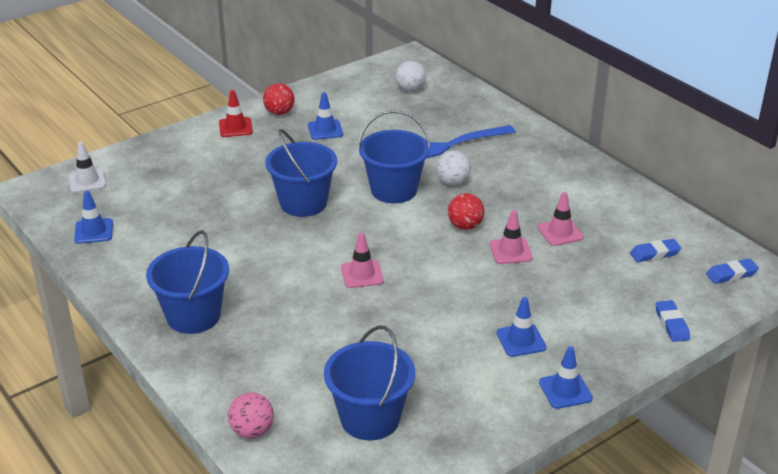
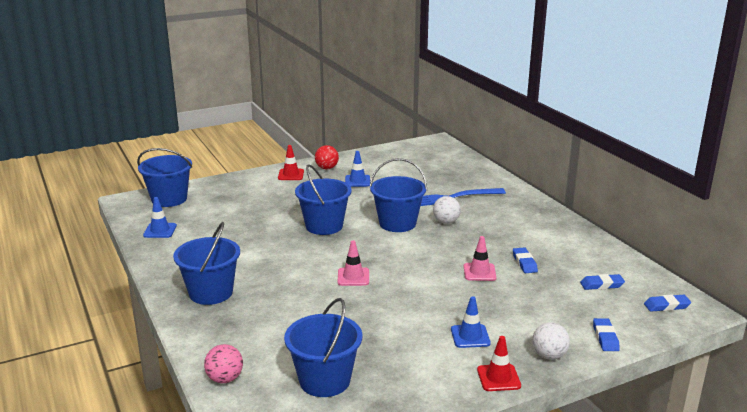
camera: 10 degrees right, 10 degrees down
(87, 181) = (169, 199): white traffic cone -> blue bucket
(410, 89) = (431, 161): white ball -> white ball (549, 355)
(465, 226) = (447, 252): red ball -> none
(560, 232) = (524, 263): pink traffic cone -> blue eraser
(565, 390) = (498, 378): blue traffic cone -> red traffic cone

